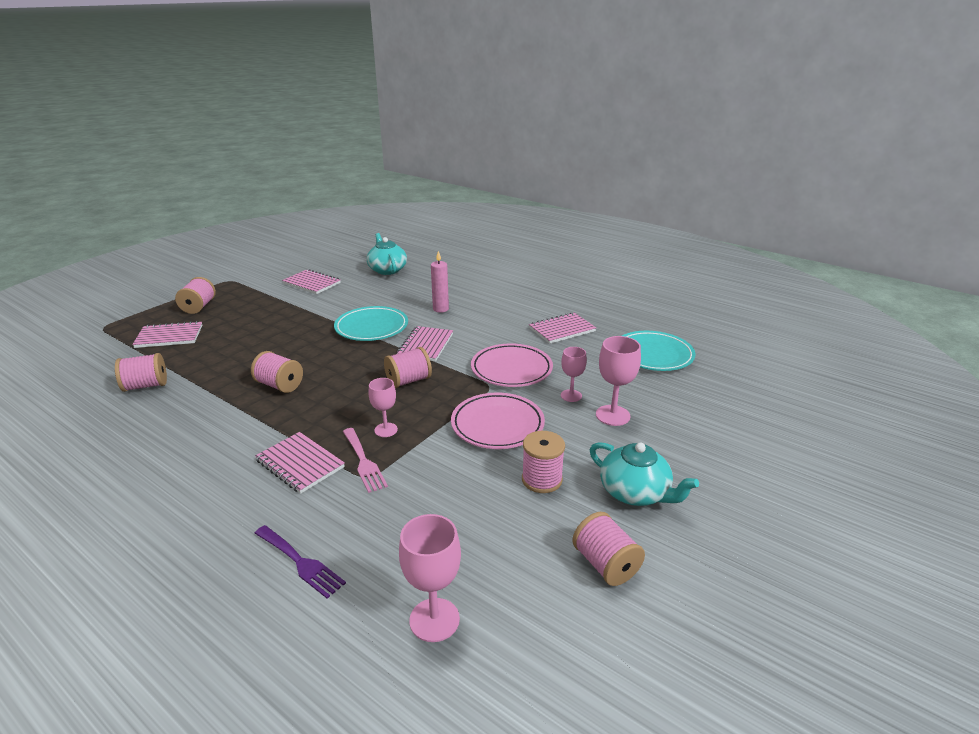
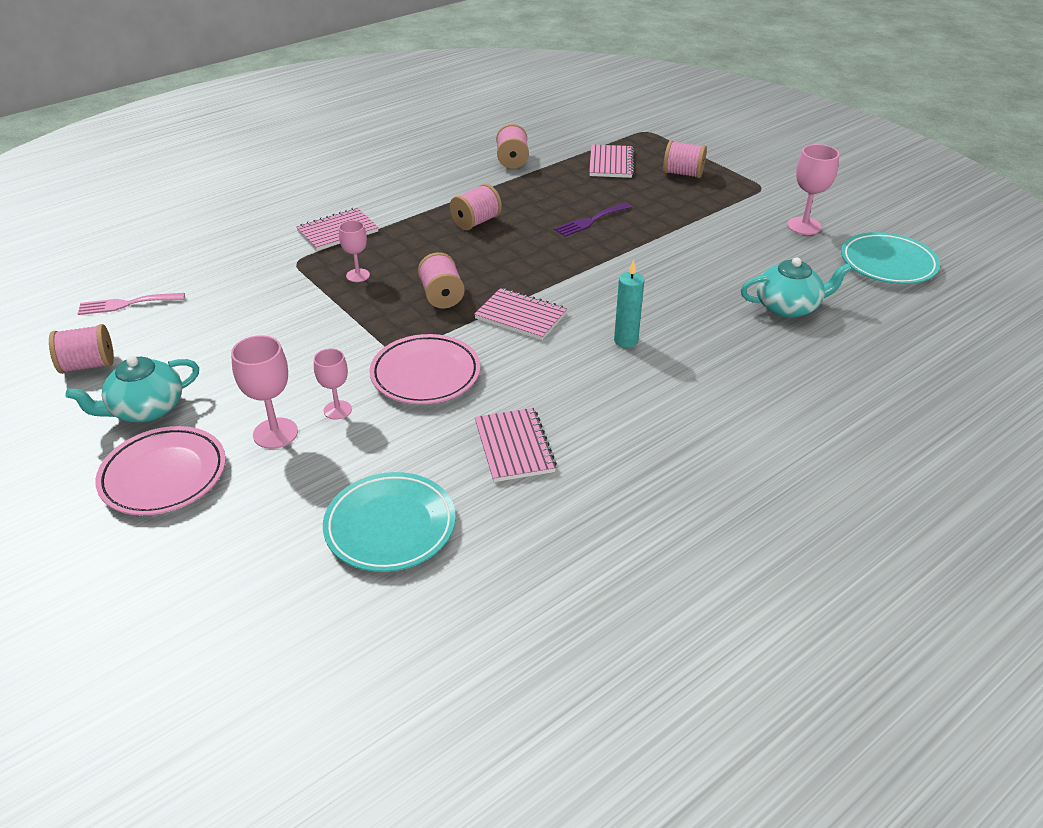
camera: 105 degrees right, 10 degrees up
(301, 562) = (222, 231): purple fork -> purple fork (590, 221)
(312, 283) = (742, 243): pink notebook -> none
(364, 462) = (317, 261): pink fork -> pink fork (126, 304)
(371, 327) = (587, 281): turquoise plate -> turquoise plate (888, 263)
(434, 620) = (121, 278): pink goblet -> pink goblet (804, 226)
(440, 309) = (626, 340): pink candle -> turquoise candle
(497, 425) = (318, 343): pink plate -> pink plate (164, 475)
(542, 479) = (213, 354): pink spool -> none

